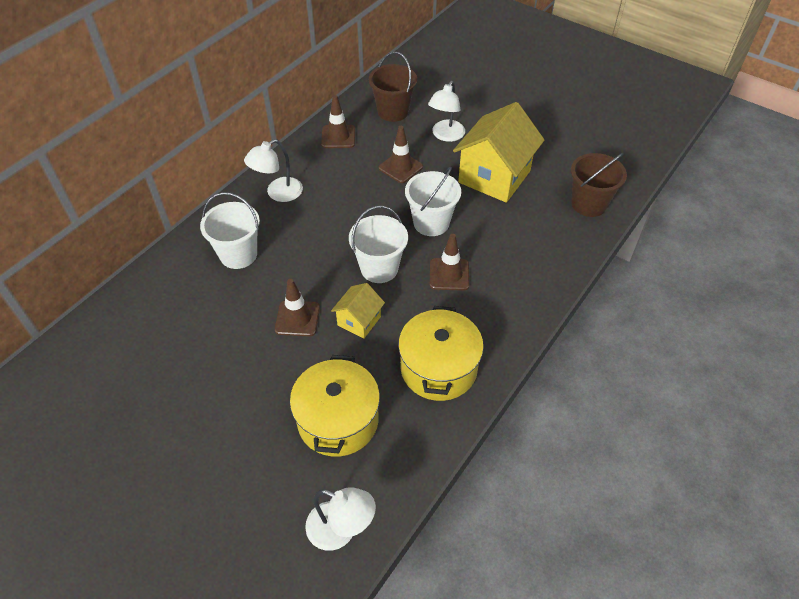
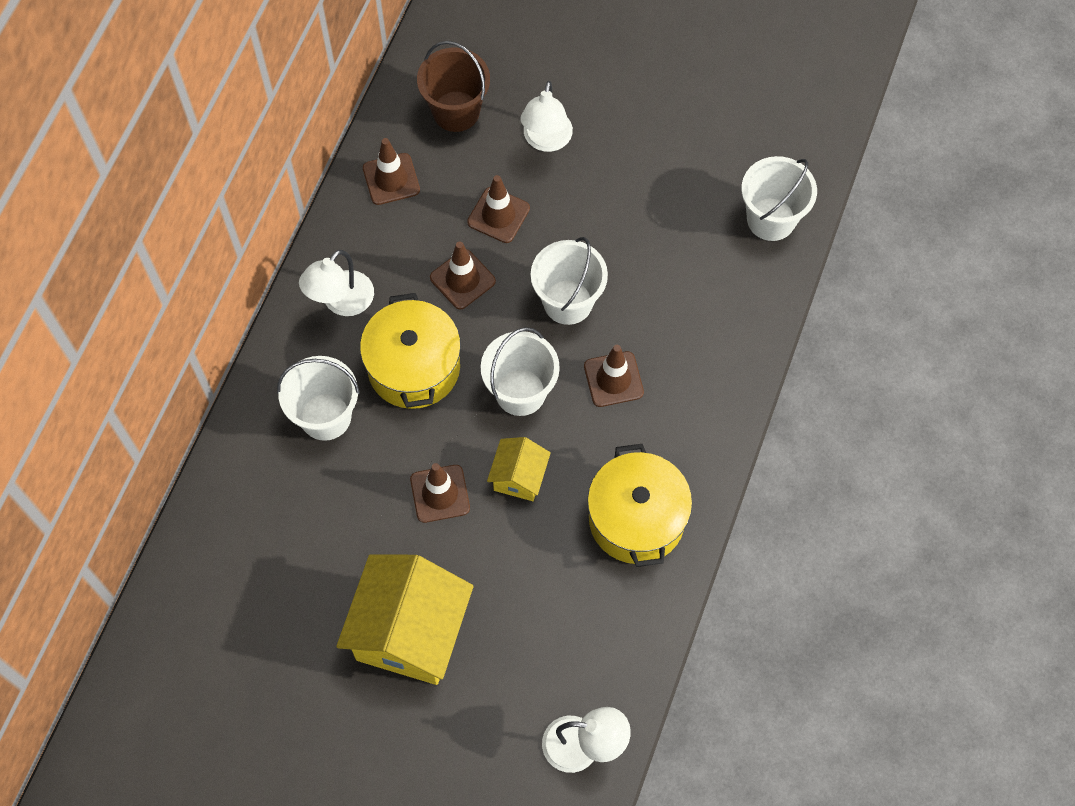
camera: 15 degrees left, 15 degrees up
(338, 420) = (537, 618): yellow pot -> yellow pot (414, 367)
(363, 196) = (462, 279): none -> brown traffic cone
(494, 177) = (633, 201): yellow house -> yellow house (410, 632)
(589, 204) = (771, 219): brown bucket -> white bucket

